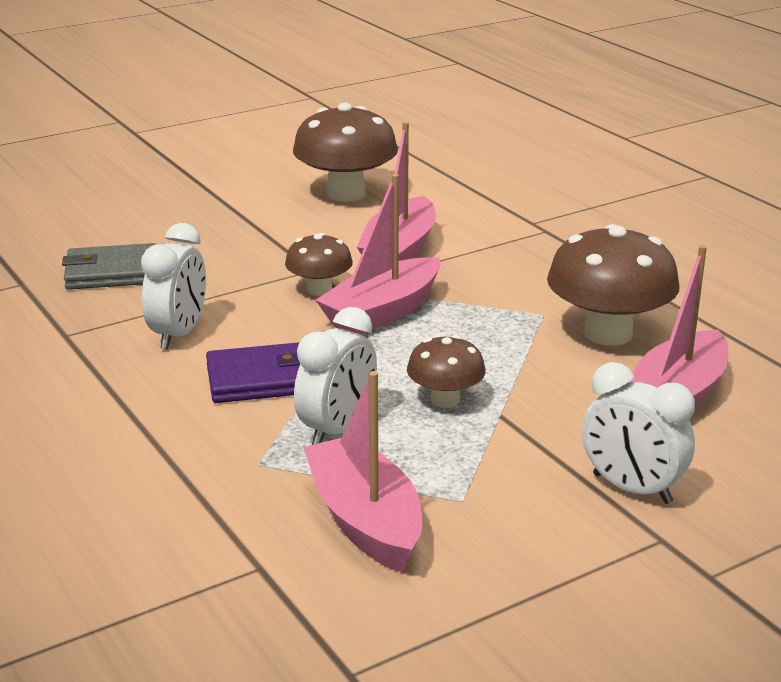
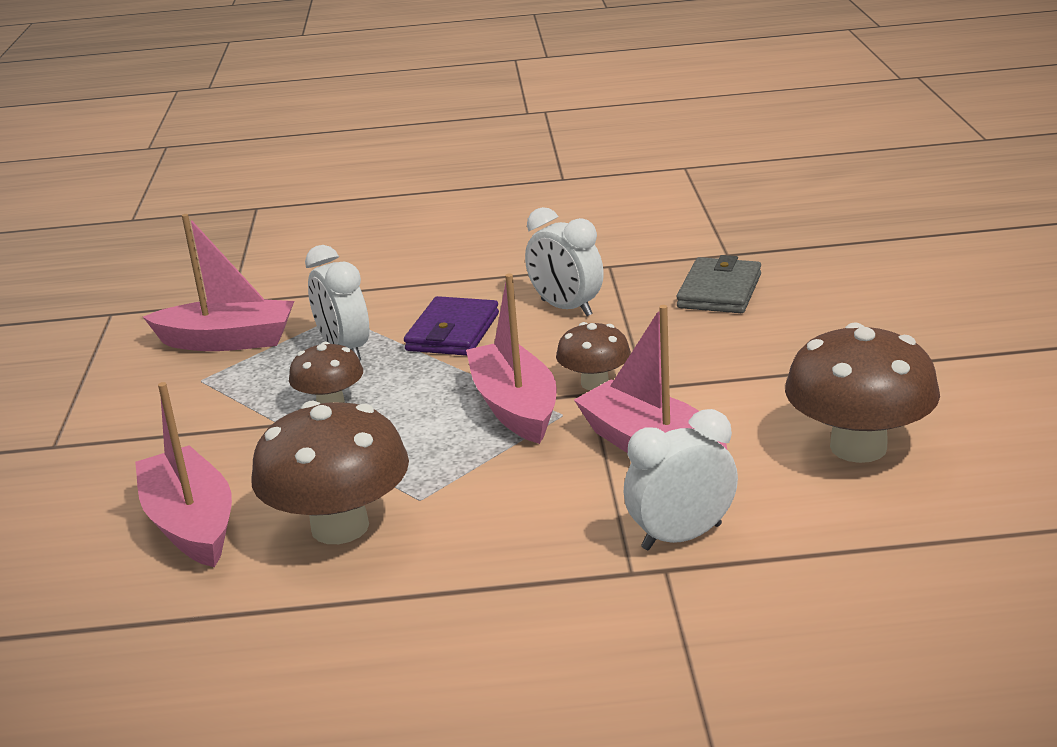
camera: 120 degrees right, 0 degrees up
(631, 489) = (116, 453): white clock -> white clock (681, 537)

